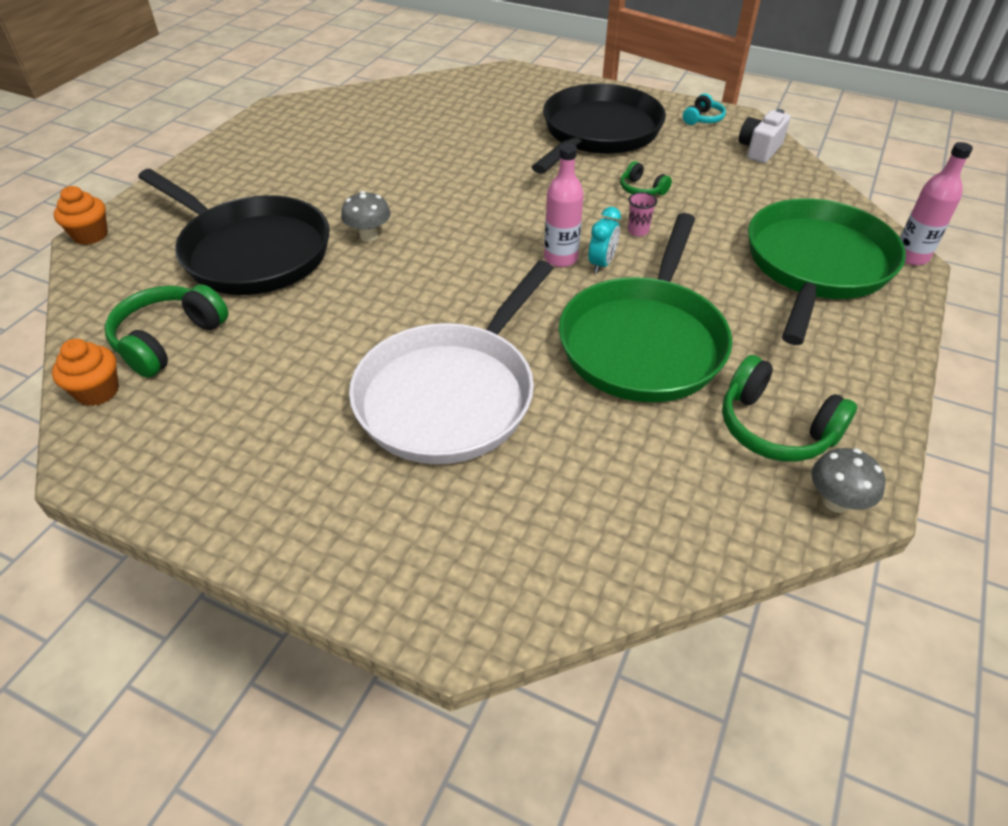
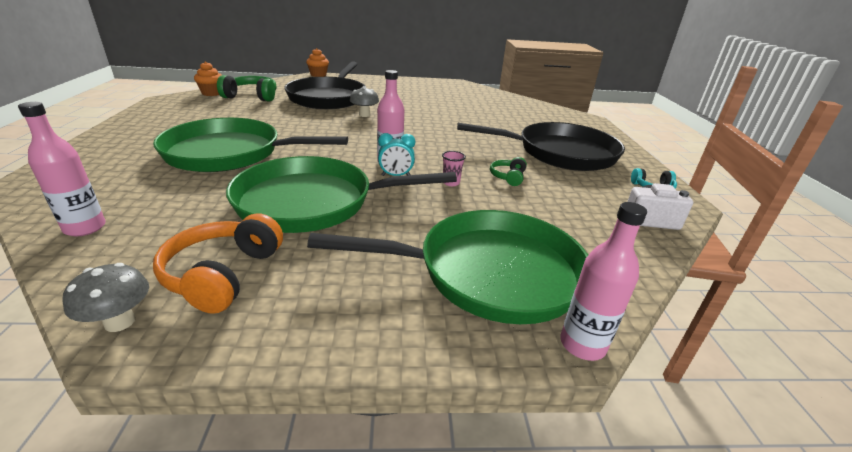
camera: 60 degrees right, 15 degrees down
(451, 395) = (230, 153): white pan -> green pan
(636, 543) = (85, 228): none -> pink bottle
(775, 427) = (223, 274): green headphones -> orange headphones

